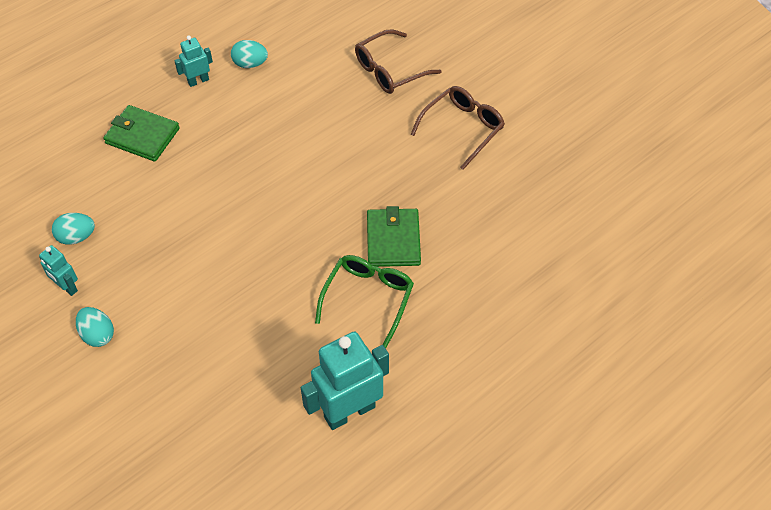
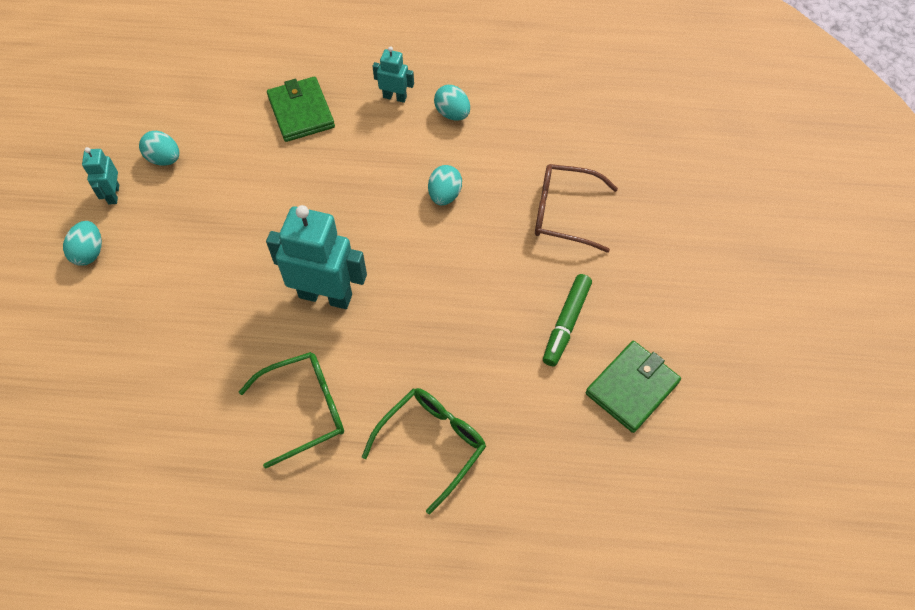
camera: 45 degrees right, 5 degrees up
(304, 114) = (444, 195): none -> turquoise egg
(349, 411) = (177, 495): turquoise robot -> turquoise robot (326, 295)
(393, 240) = (385, 375): green wallet -> green wallet (632, 388)
(462, 128) = (566, 323): brown glasses -> green marker
(465, 252) = (432, 444): none -> green glasses

